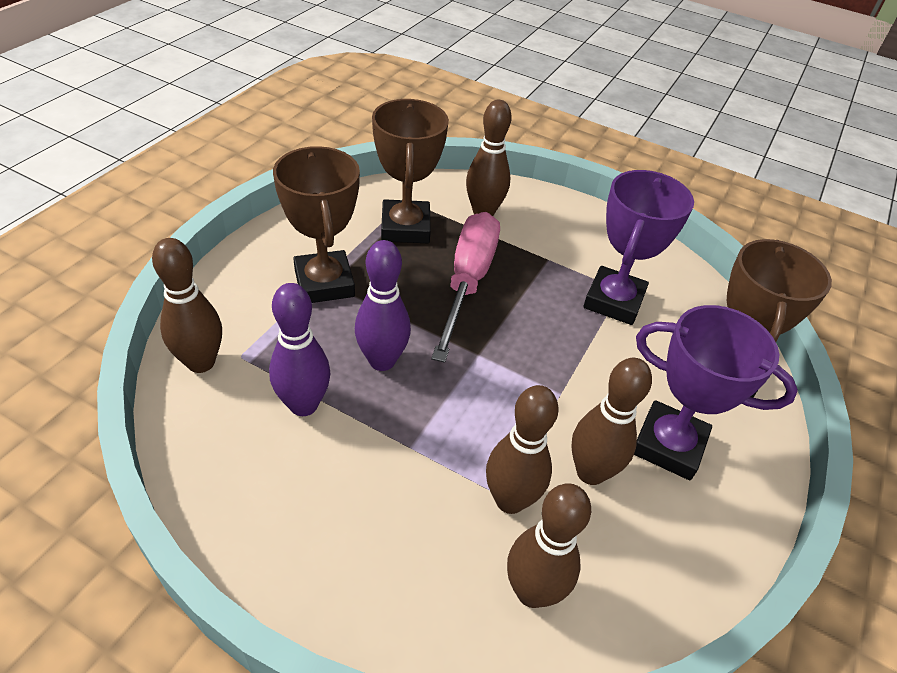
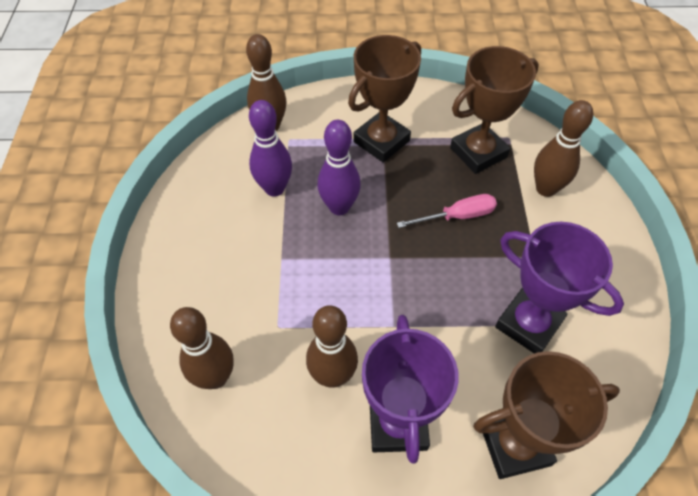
camera: 65 degrees right, 10 degrees up
(468, 281) = (457, 216): pink screwdriver -> pink screwdriver, size x0.57
(510, 500) = (276, 334): brown bowling pin -> none
(613, 301) = (528, 324): purple trophy -> purple trophy turned 45 degrees clockwise

